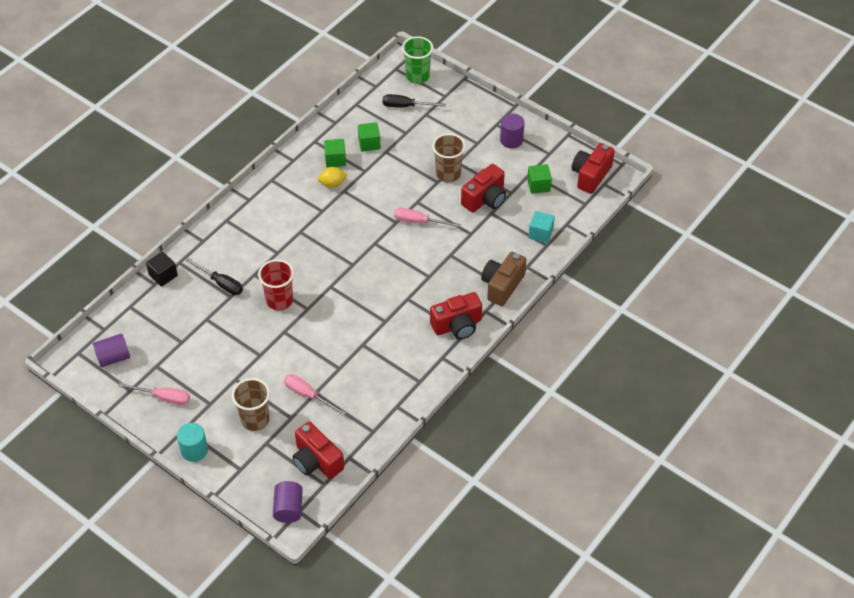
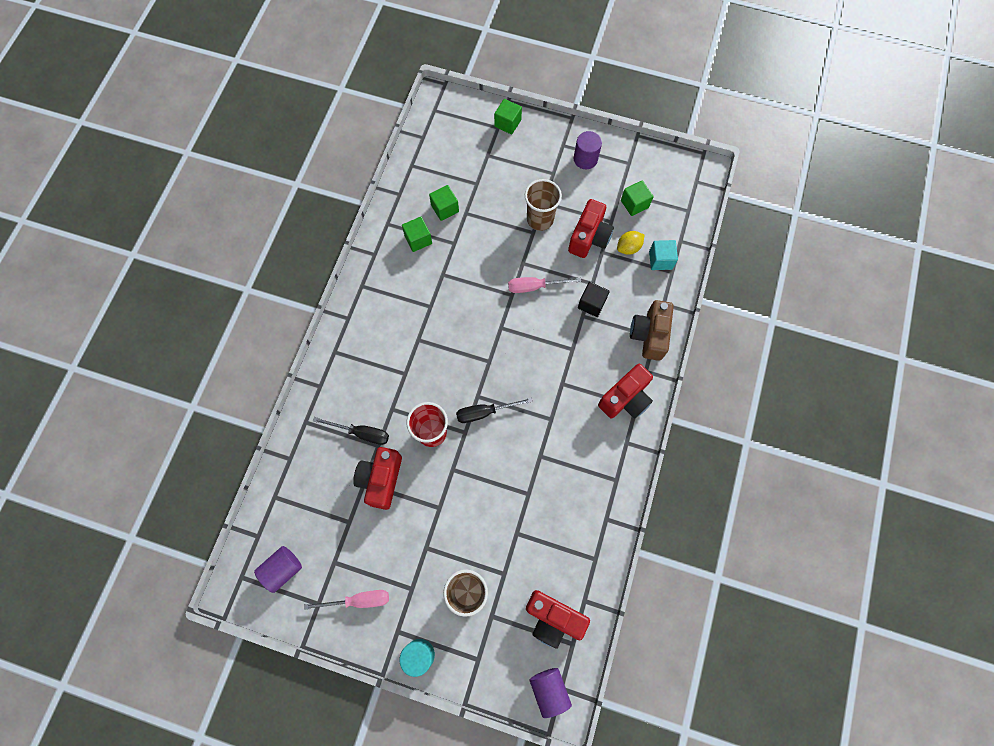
camera: 20 degrees left, 20 degrees up
(163, 275) = (294, 444): black cube -> black cube (591, 304)
(307, 395) = (510, 539): pink screwdriver -> none
(332, 184) = (427, 270): yellow lemon -> yellow lemon (628, 248)
(406, 106) = (463, 152): black screwdriver -> black screwdriver (484, 412)
(417, 76) = (460, 112): green cup -> none
(455, 95) = (507, 123): none -> green cube
(590, 175) = (679, 176): red camera -> red camera (381, 479)

